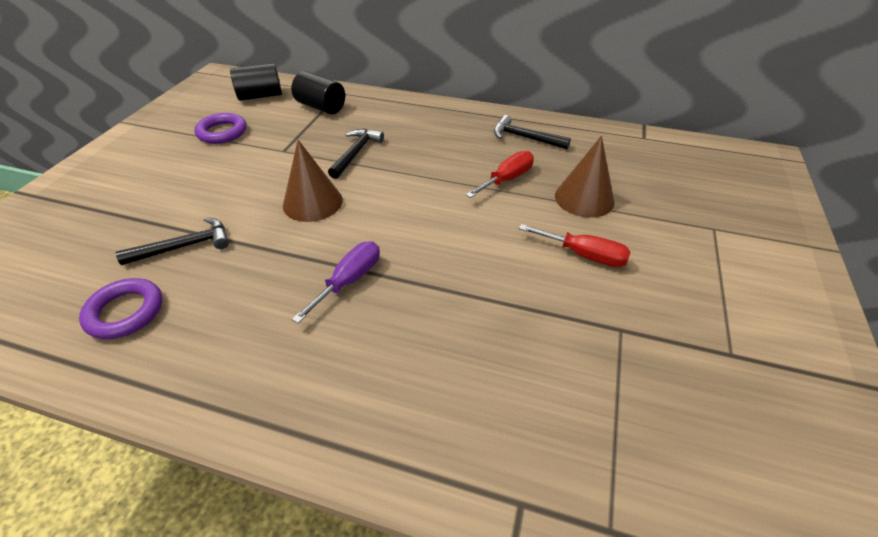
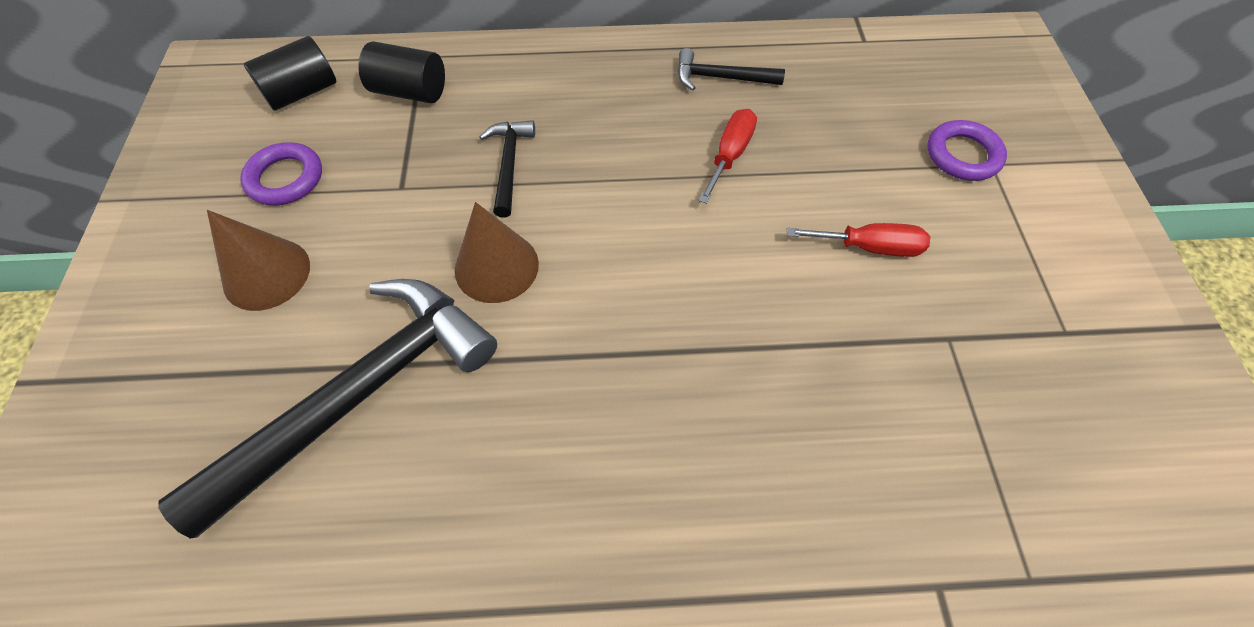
camera: 20 degrees left, 15 degrees up
(125, 312) = (345, 523): purple ring -> purple ring (962, 155)
(184, 246) = (359, 394): black hammer -> black hammer, size x2.17
(349, 281) = (614, 375): purple screwdriver -> none
(584, 198) = (834, 160): brown cone -> brown cone (266, 274)

